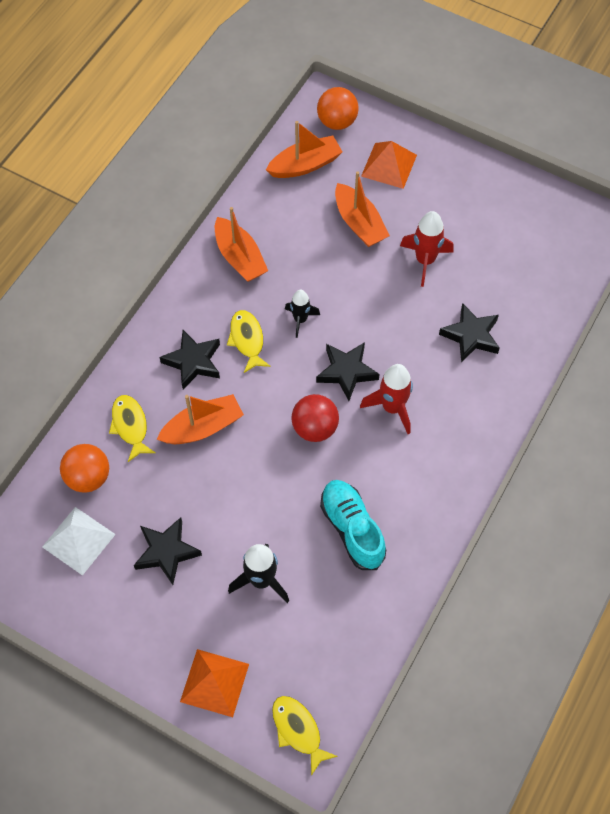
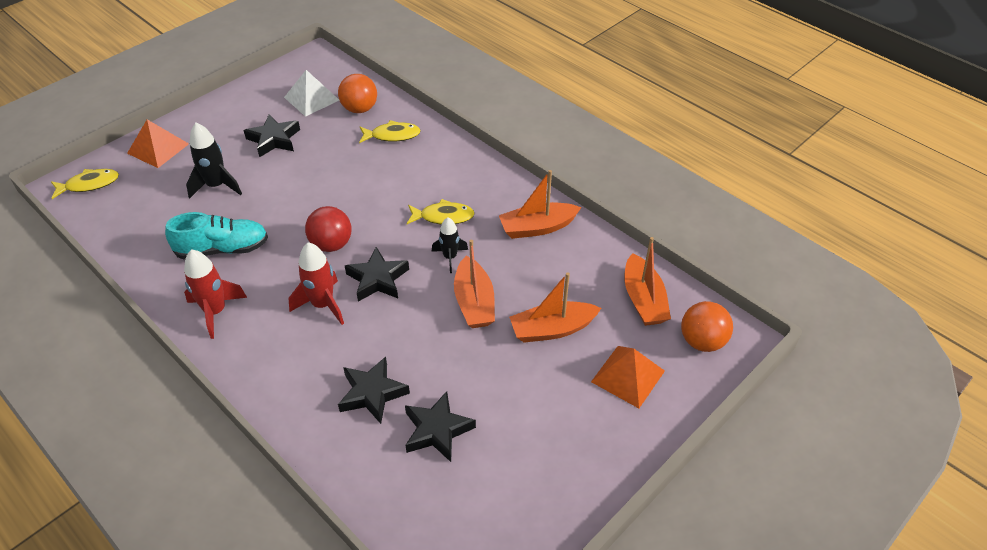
camera: 105 degrees right, 15 degrees down
(193, 362) = (436, 179): black star -> black star (437, 430)
(203, 427) = (369, 175): orange boat -> orange boat (474, 302)
(425, 260) = (484, 377): red rocket -> red rocket (215, 312)

